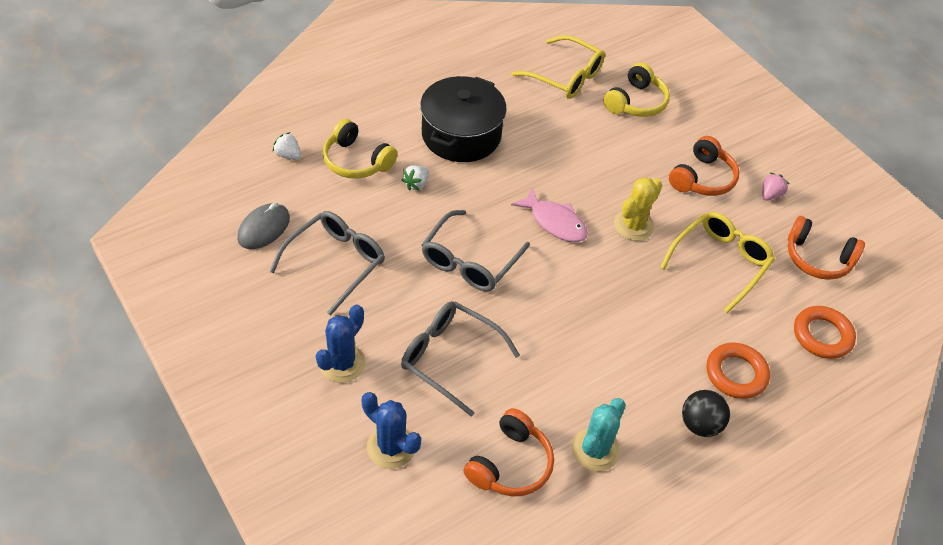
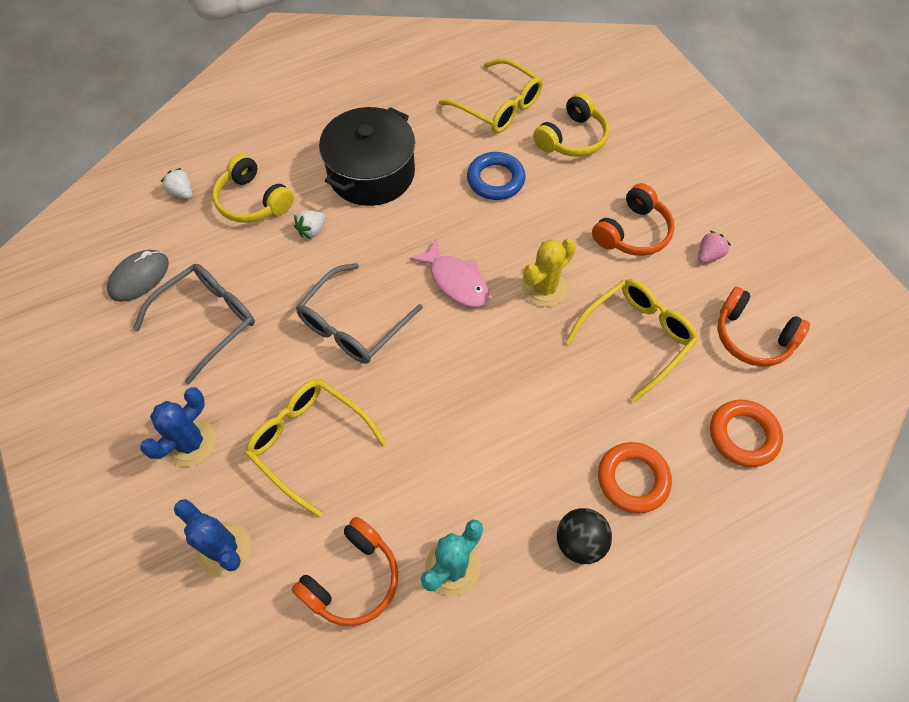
camera: 10 degrees right, 10 degrees up
(450, 358) = (310, 443): grey glasses -> yellow glasses
(574, 138) = (495, 180): none -> blue ring

